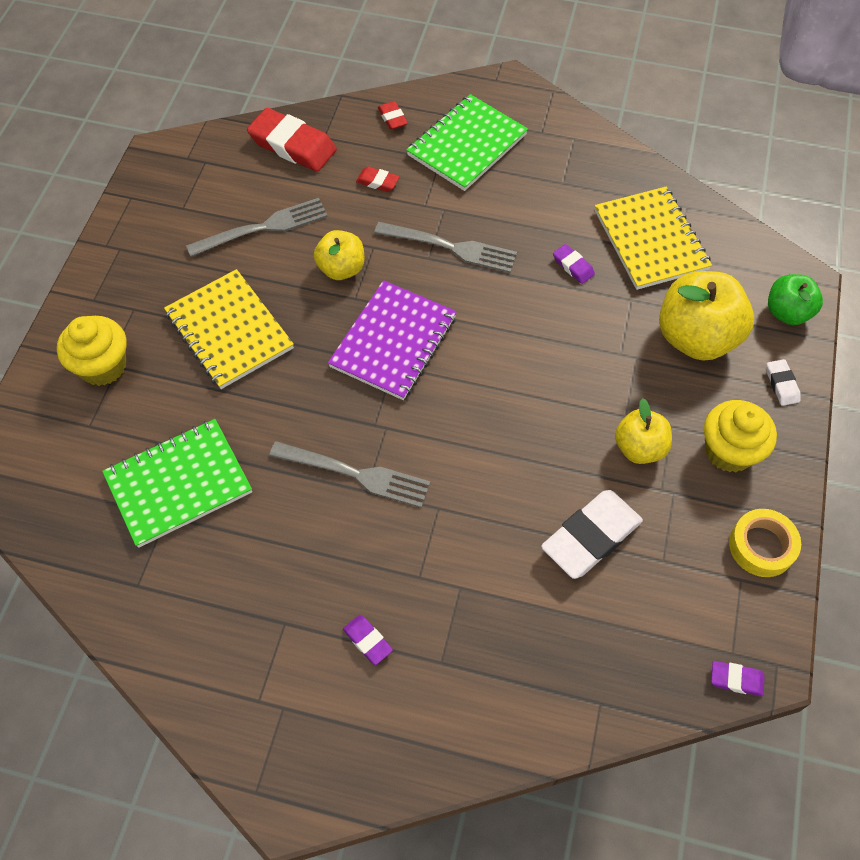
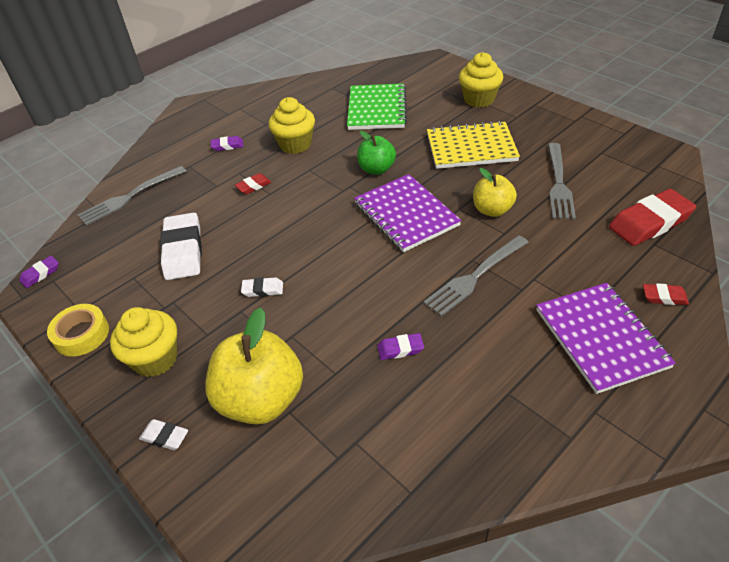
camera: 125 degrees right, 15 degrees down
(318, 543) = (295, 144): none -> yellow cupcake
(355, 474) = (323, 169): grey fork -> grey fork (130, 197)
(377, 182) = (578, 259): red eraser -> red eraser (253, 186)
(467, 145) = (600, 338): green notebook -> purple notebook
(586, 414) = (263, 289): none -> white eraser
(639, 448) = (211, 306): yellow apple -> none
(650, 240) = (389, 428): yellow notebook -> none
(787, 312) = (220, 499): green apple -> green apple (376, 169)

